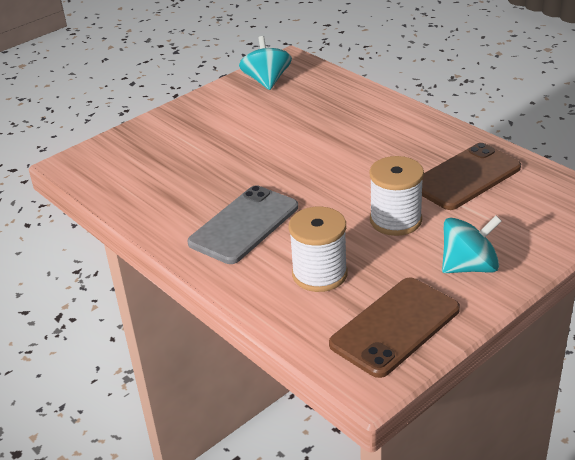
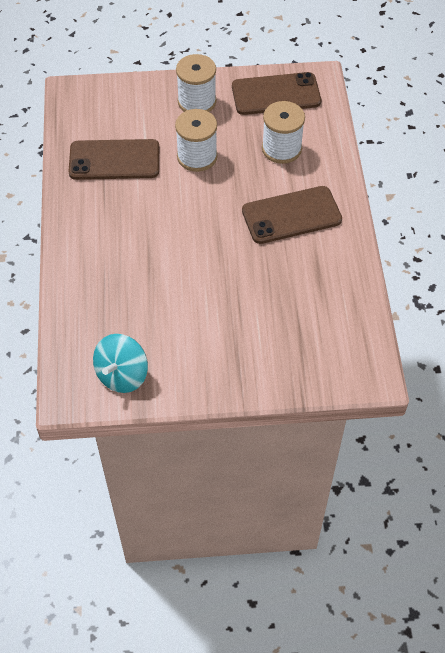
camera: 145 degrees left, 20 degrees up
(244, 225) = (291, 215): grey phone -> brown phone
(469, 267) = (197, 101): turquoise spinning top -> white spool

